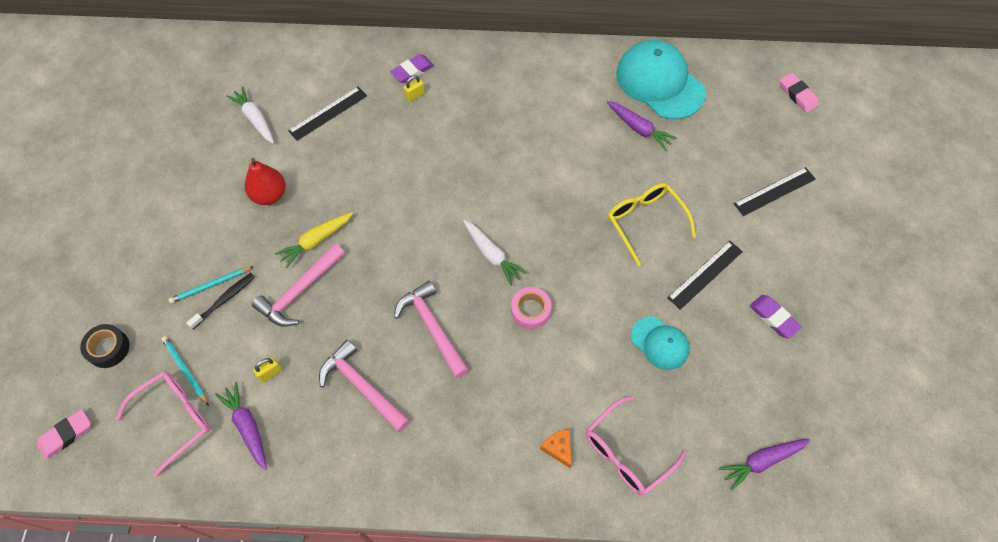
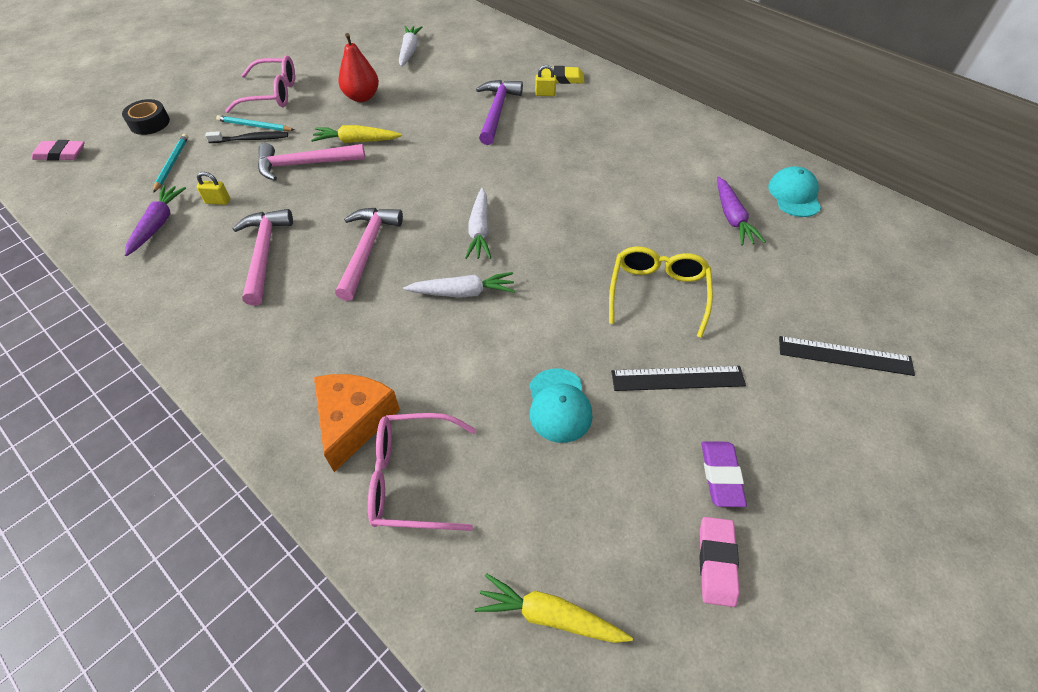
camera: 40 degrees right, 10 degrees down
(174, 419) = (126, 187): pink glasses -> pink glasses (272, 94)
(328, 113) = (464, 72): black ruler -> none
(395, 138) = (497, 111): none -> purple hammer
(412, 71) = (562, 78): purple eraser -> yellow eraser
(530, 311) = (463, 292): pink tape -> white carrot
(558, 448) = (354, 421): orange cheese -> orange cheese, size x1.90
(659, 83) = (794, 195): turquoise cap -> turquoise cap, size x0.54
(761, 461) = (549, 615): purple carrot -> yellow carrot
(797, 95) = (963, 287): pink eraser -> pink eraser (716, 562)

